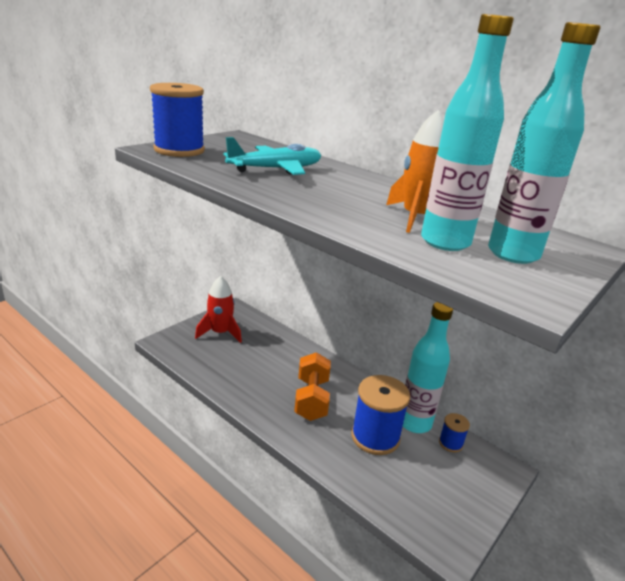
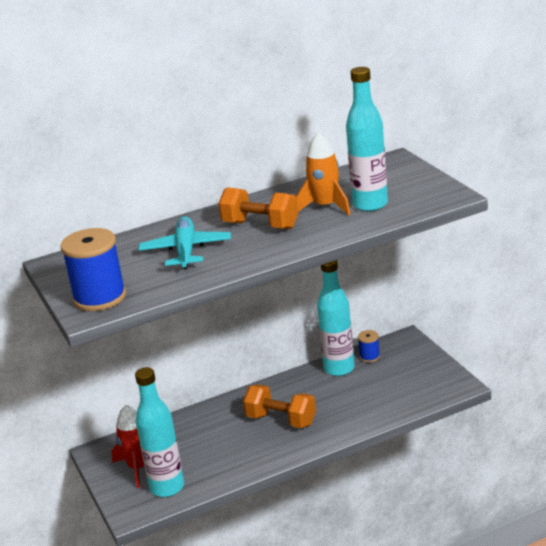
camera: 60 degrees left, 0 degrees up
(346, 192) = (260, 225): none -> orange dumbbell
(375, 437) = (344, 393): blue spool -> none
(513, 254) = (395, 186): turquoise bottle -> turquoise bottle (167, 487)

